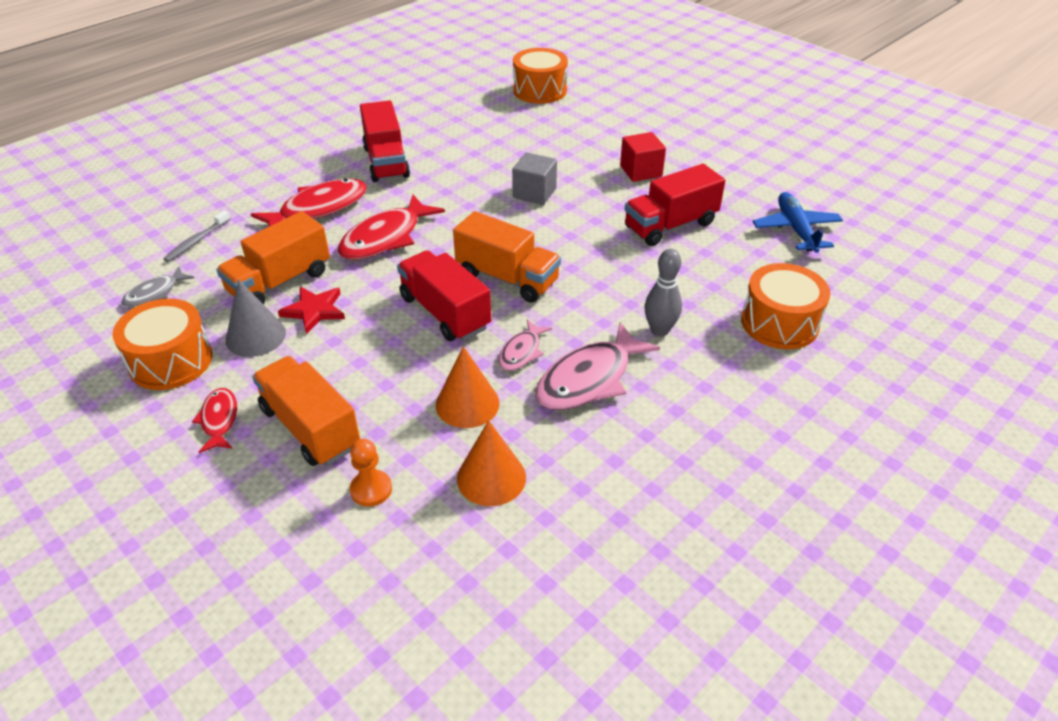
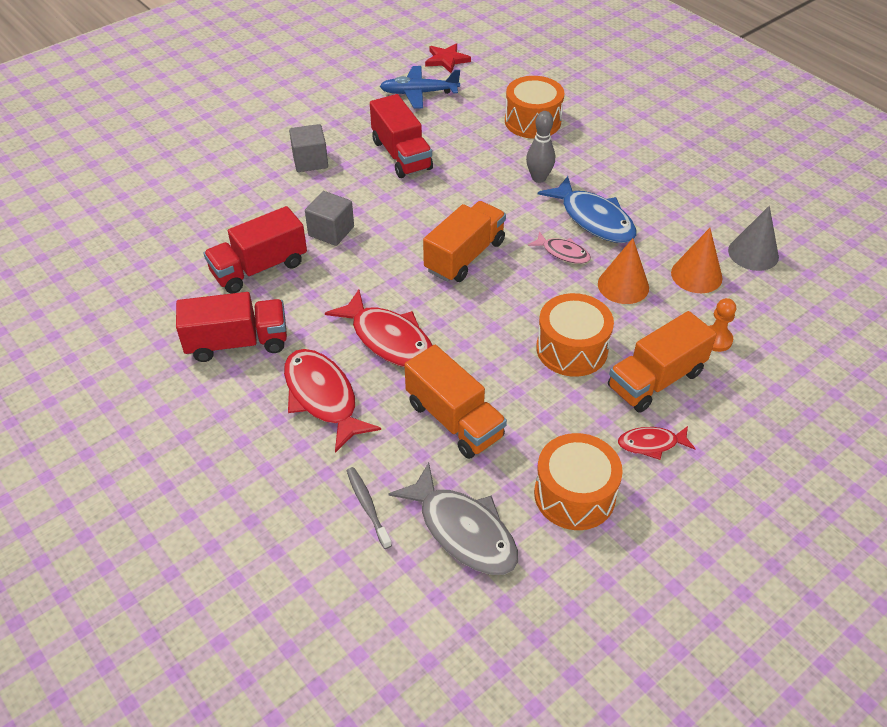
camera: 85 degrees left, 5 degrees up
(155, 293) = (463, 530): grey fish -> grey fish, size x1.84
(197, 241) = (367, 506): grey toothbrush -> grey toothbrush turned 150 degrees counterclockwise
(255, 336) = (539, 430): grey cone -> grey cone (753, 253)
(314, 311) = (502, 388): red star -> red star (446, 60)
(445, 312) = (510, 297): red truck -> red truck (259, 268)
(540, 90) = (118, 214): orange drum -> orange drum (572, 349)
(589, 379) = (594, 219): pink fish -> blue fish
(641, 171) = (310, 161): red cube -> grey cube

